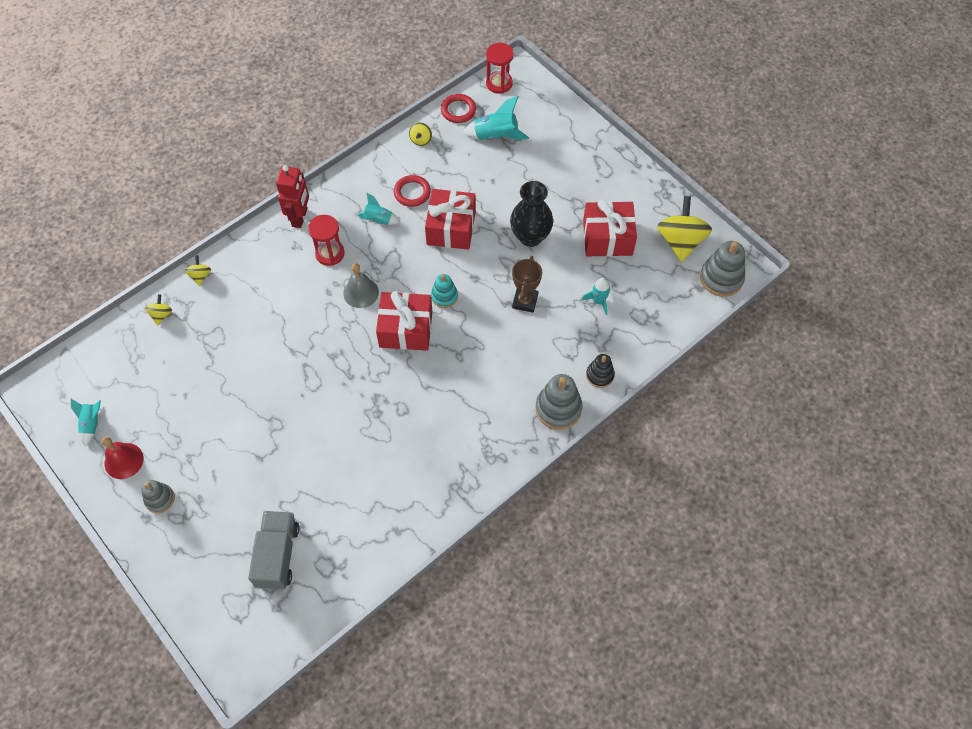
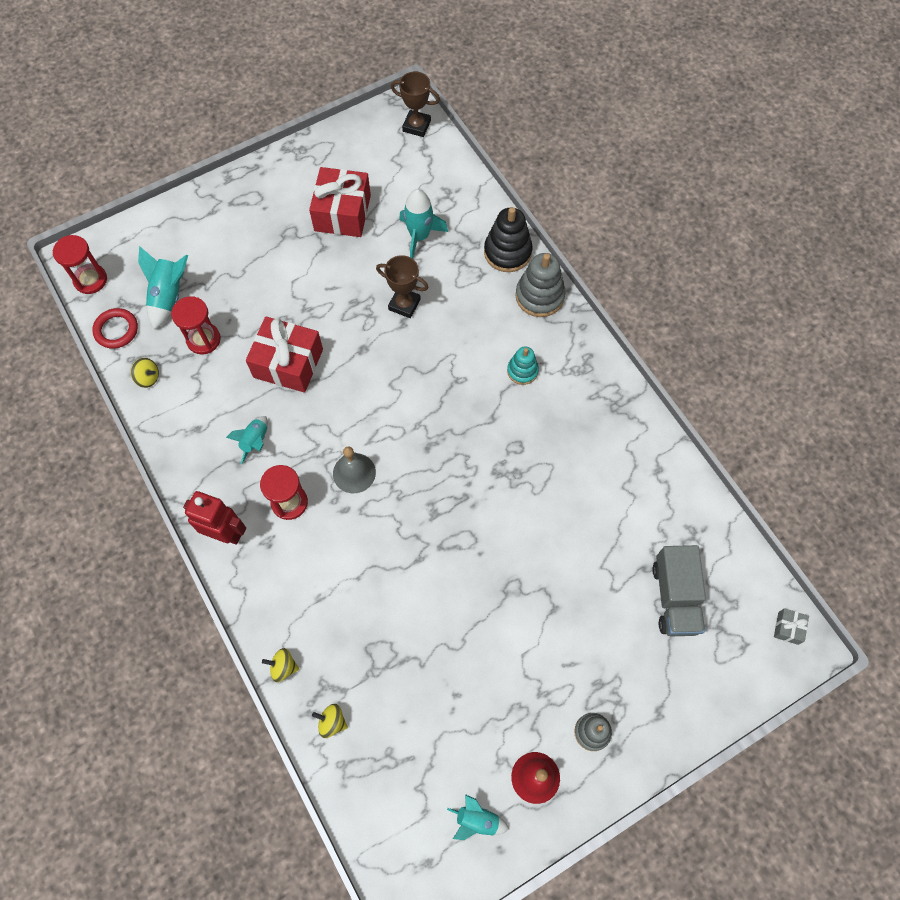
camera: 80 degrees left, 5 degrees up
(257, 657) = (788, 628): none -> grey gift
(277, 555) = (675, 597): grey truck -> grey truck turned 105 degrees counterclockwise
(406, 329) = (414, 430): red gift -> none
(412, 192) = (225, 398): red ring -> none
(444, 296) = (380, 383): turquoise stacking toy -> turquoise stacking toy (522, 371)
(461, 167) = (203, 339): none -> red hourglass
(530, 237) = (322, 285): black vase -> none
(598, 301) = (419, 236): turquoise rocket -> turquoise rocket, size x1.57
(600, 375) = (507, 252): black stacking toy -> black stacking toy, size x1.62
(680, 241) = (363, 150): yellow spinning top -> none
(721, 278) = (416, 126): grey stacking toy -> brown trophy

